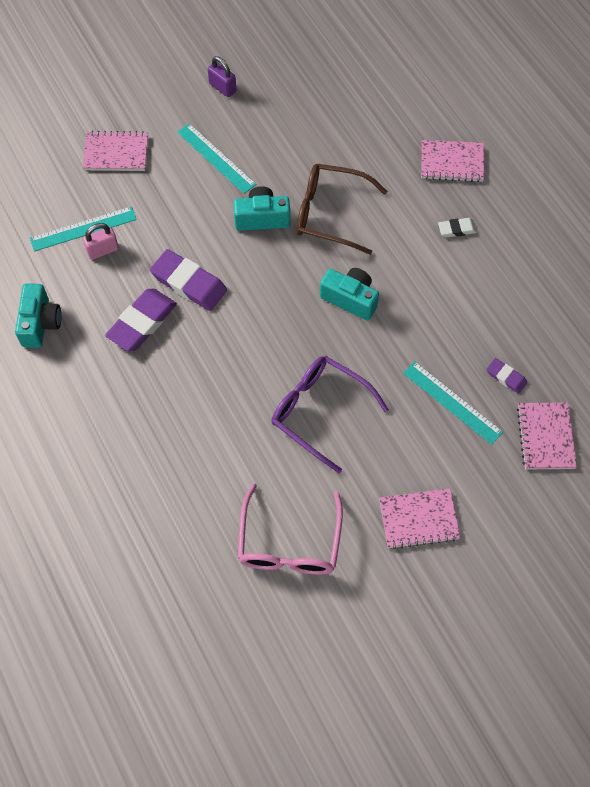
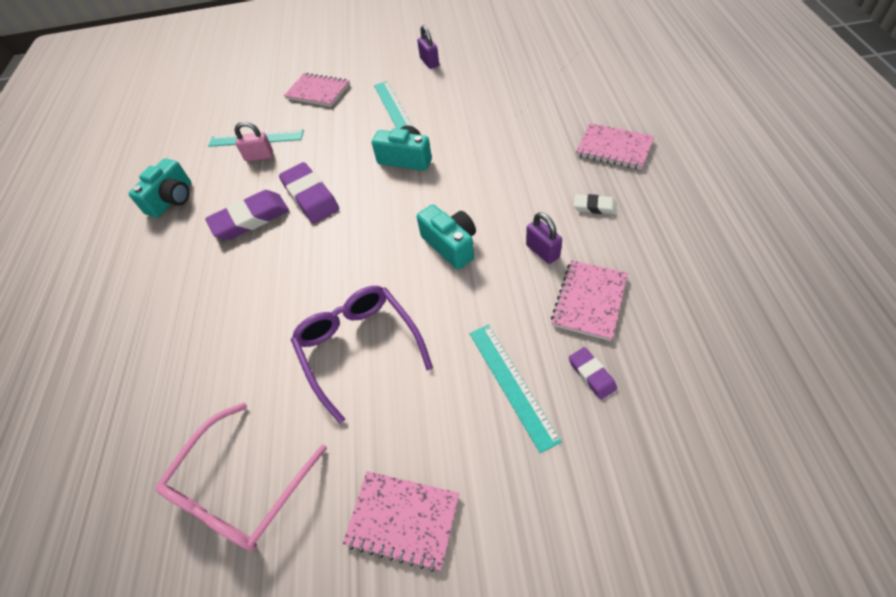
camera: 30 degrees right, 10 degrees down
(331, 214) = (471, 168): brown glasses -> none
(430, 284) = (542, 251): none -> purple padlock
(545, 437) = (617, 468): pink notebook -> pink notebook (589, 301)

